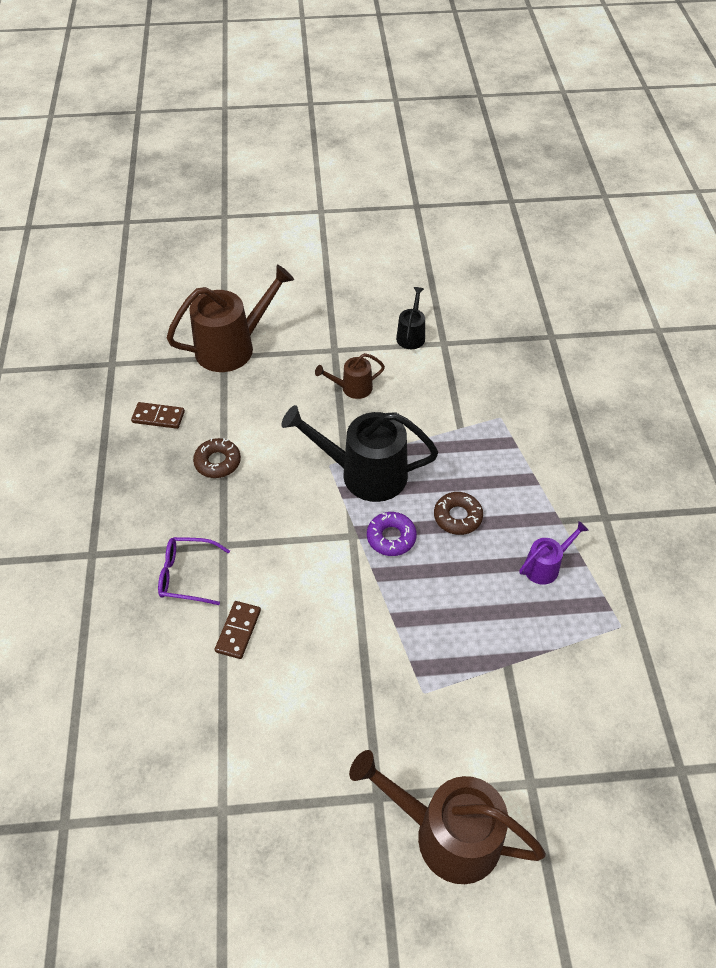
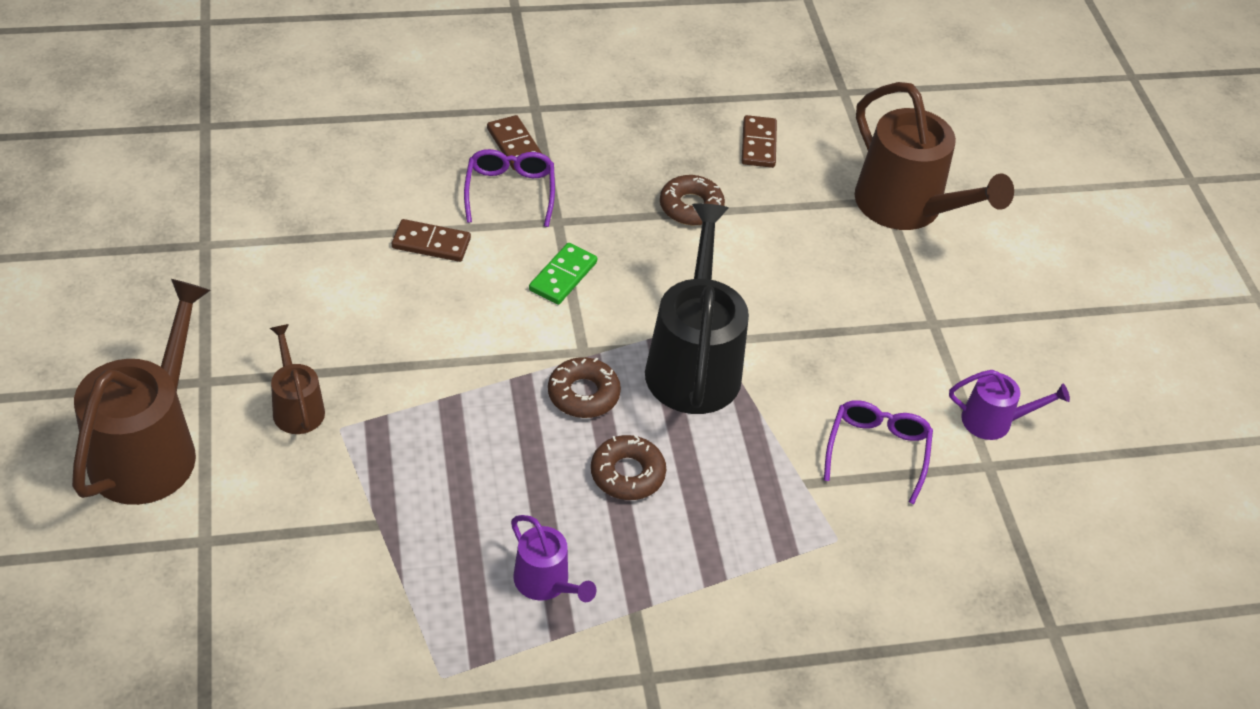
camera: 80 degrees right, 5 degrees down
(134, 570) = (515, 145): none -> brown domino
(280, 544) = (563, 276): none -> green domino
(352, 388) = (858, 347): brown watering can -> brown watering can (297, 407)
(391, 537) = (583, 394): purple donut -> brown donut
(411, 335) = (993, 421): black watering can -> purple watering can
(435, 390) = (877, 451): none -> purple glasses

